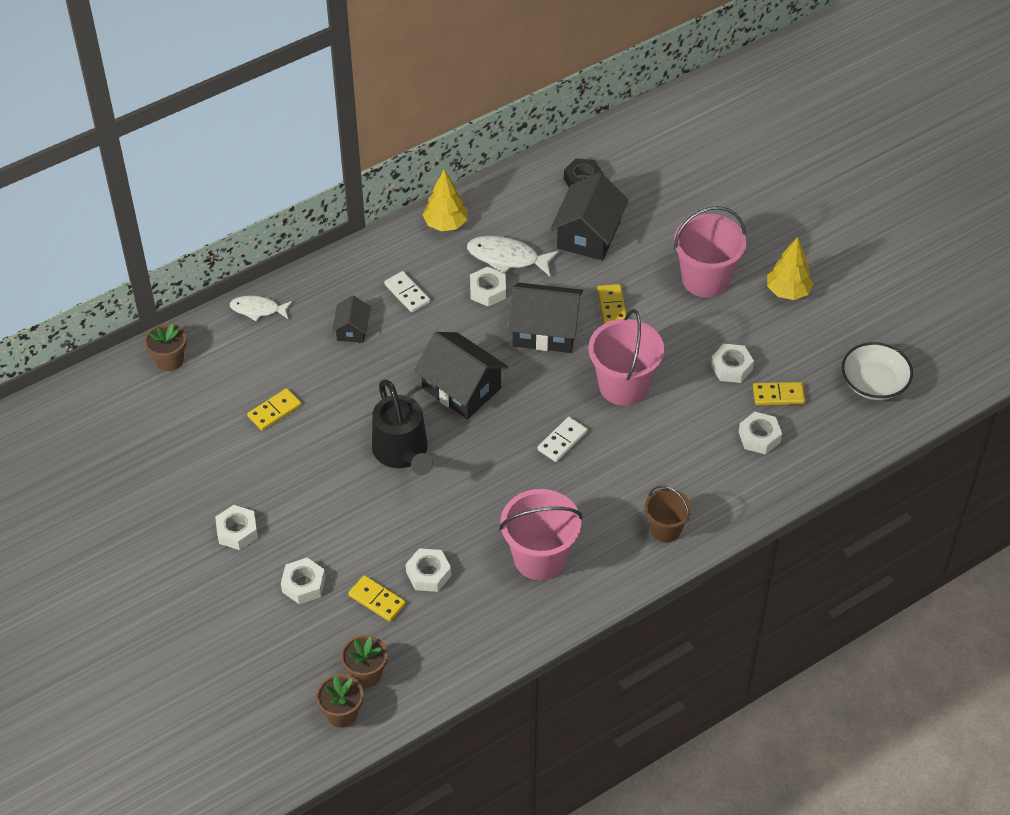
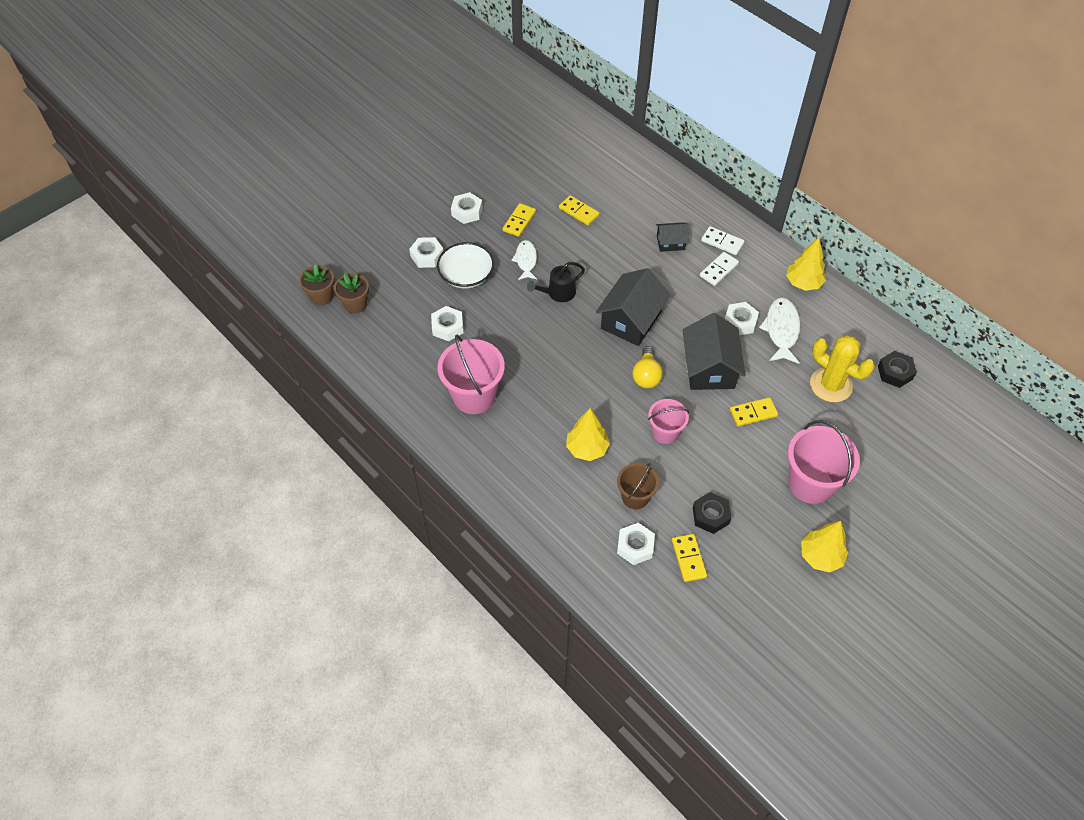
camera: 80 degrees right, 5 degrees up
(169, 360) = (609, 147): brown flower pot -> none
(258, 309) = (672, 185): white fish -> white fish (526, 260)
(377, 600) = (420, 300): yellow domino -> yellow domino (519, 221)
(403, 453) = (558, 293): black watering can -> black watering can, size x0.62
(544, 388) = (646, 375): none -> yellow light bulb
(562, 441) = (594, 395): white domino -> white domino (722, 242)
(588, 234) = (831, 385): black house -> yellow cactus
(623, 386) = (665, 432): pink bucket -> pink bucket, size x0.60
(632, 459) = (587, 448): none -> yellow tree
(665, 529) = (518, 482): brown bucket -> brown bucket (635, 497)
(731, 367) = (710, 516): white nut -> black nut
(874, 383) = (728, 644): white bowl -> white bowl (466, 275)

